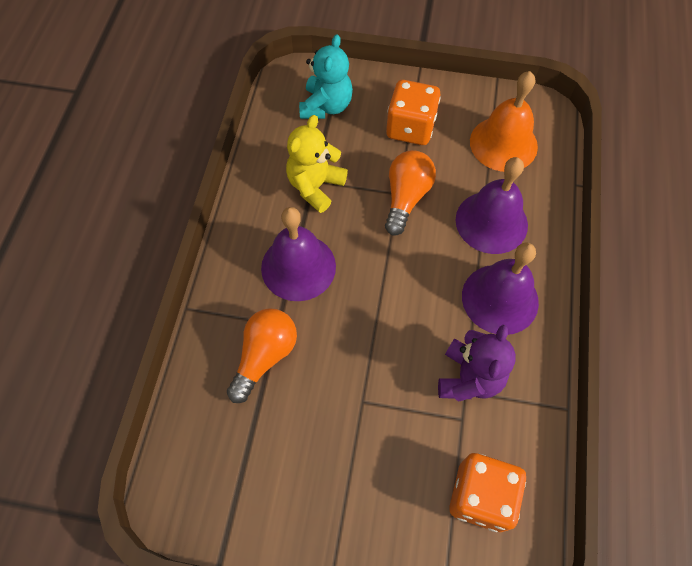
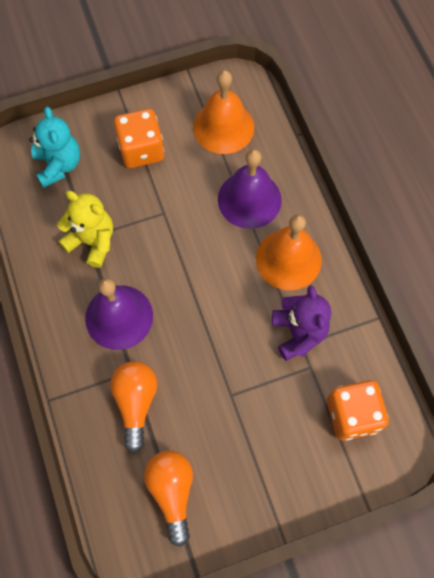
camera: 30 degrees left, 5 degrees up
(315, 186) = (92, 241): yellow teddy bear -> yellow teddy bear turned 120 degrees clockwise
(406, 198) = (172, 213): orange light bulb -> orange light bulb (172, 492)
(500, 299) = (288, 259): purple bell -> orange bell

